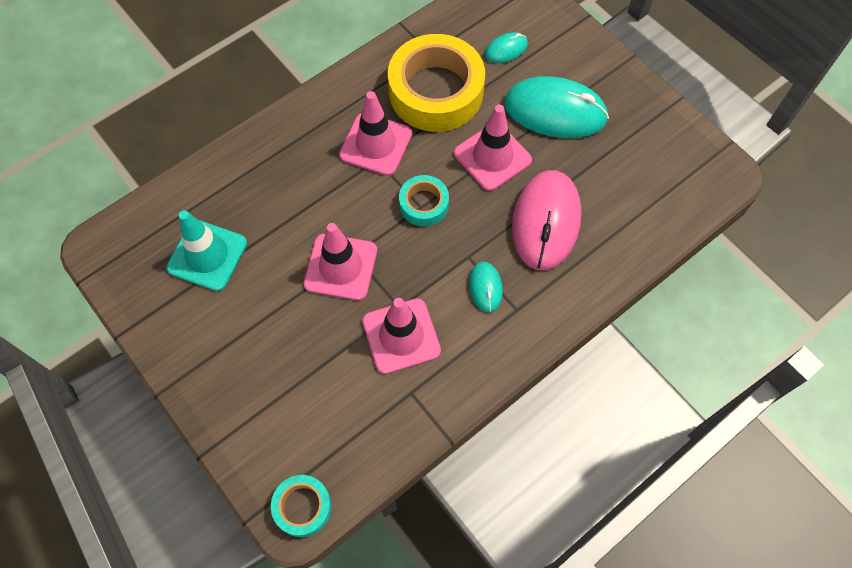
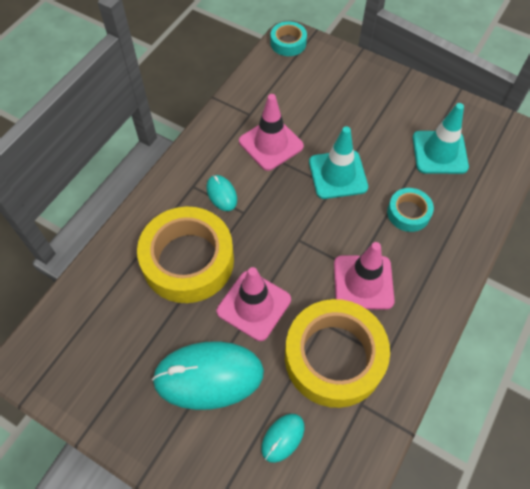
camera: 160 degrees right, 5 degrees down
(341, 267) = (338, 174): pink traffic cone -> turquoise traffic cone
(424, 204) = (296, 242): turquoise tape -> turquoise tape (408, 213)
(546, 221) = (188, 260): pink mouse -> yellow tape

